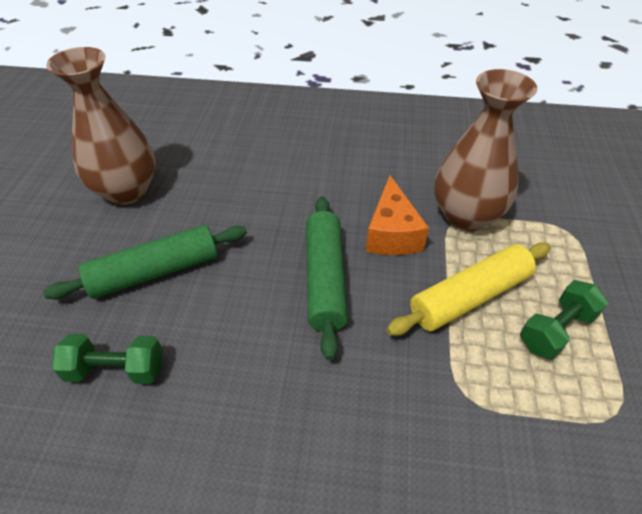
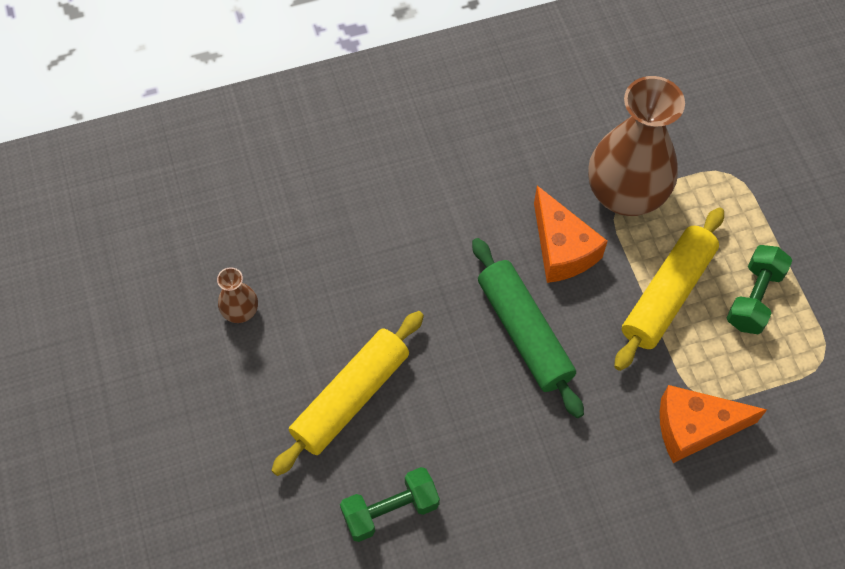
camera: 25 degrees left, 15 degrees up
(127, 191) = (240, 311): brown vase -> brown vase, size x0.44
(155, 272) = (351, 397): green rolling pin -> yellow rolling pin
(444, 422) = (694, 427): none -> orange cheese

